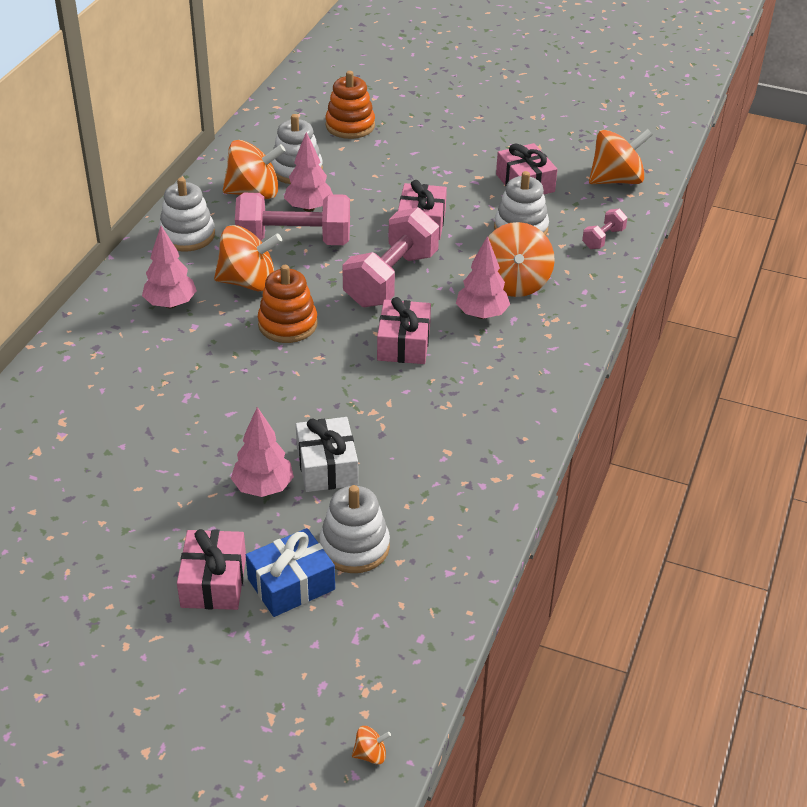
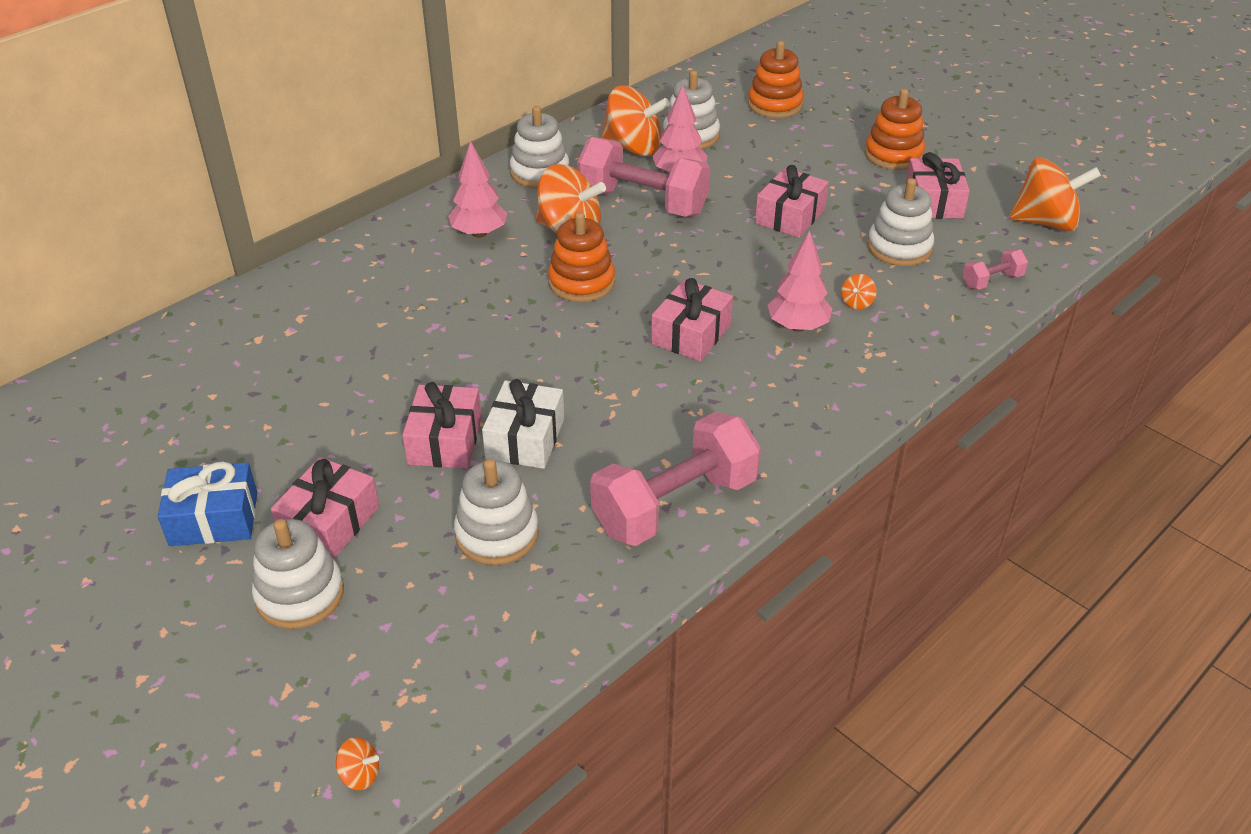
camera: 25 degrees right, 0 degrees up
(230, 644) = (300, 595): none -> white stacking toy
(263, 487) = (445, 441): pink tree -> pink gift
(291, 584) = (405, 552): blue gift -> blue gift (214, 518)
(391, 279) = (720, 265): pink dumbbell -> pink dumbbell (675, 505)
(471, 149) = (893, 155): none -> orange stacking toy
(515, 283) = (857, 303): orange spinning top -> orange spinning top, size x0.40

